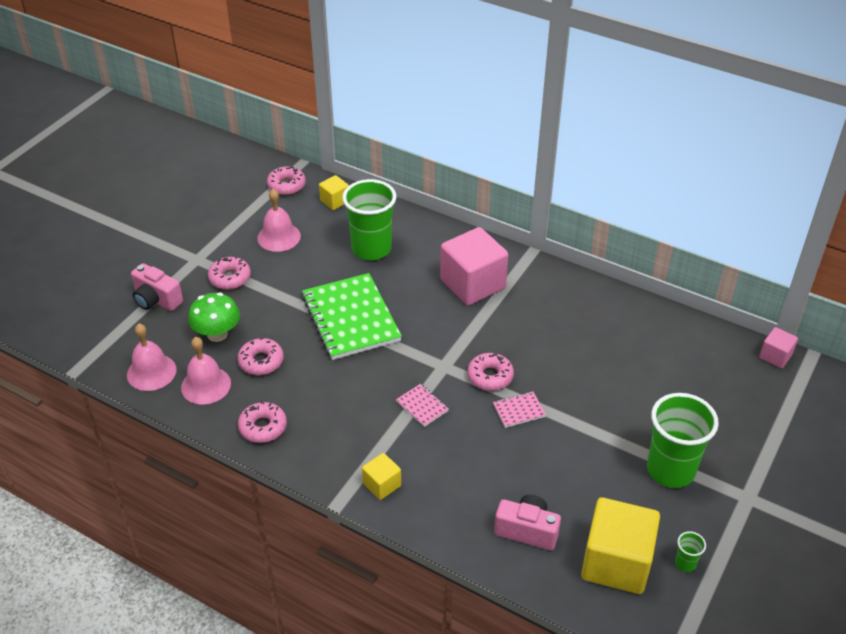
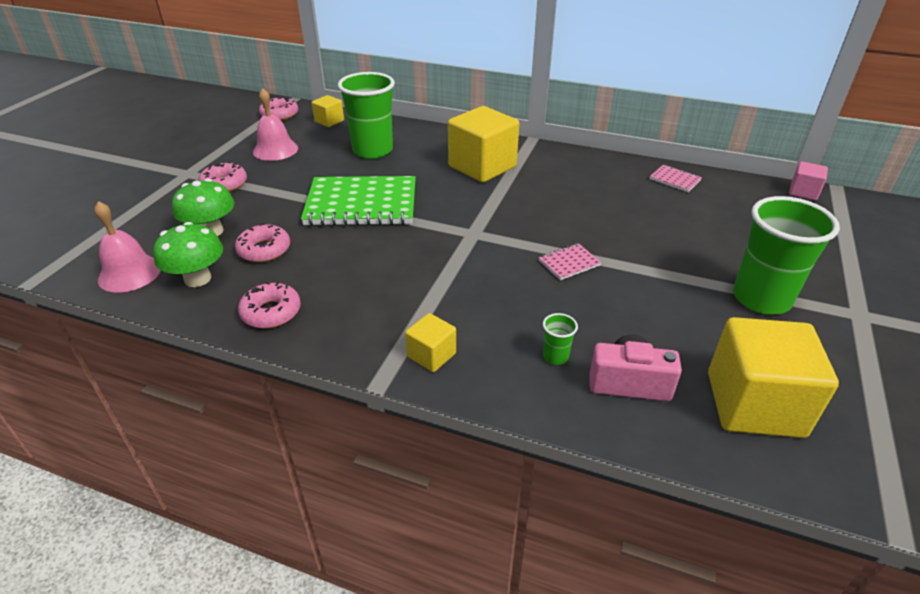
camera: 10 degrees left, 5 degrees down
(156, 300) = (140, 209): pink camera -> none
(206, 385) = (198, 279): pink bell -> green mushroom
(351, 318) = (361, 204): green notebook -> green notebook turned 60 degrees counterclockwise
(422, 406) = (459, 271): pink notebook -> pink notebook (674, 180)
(472, 284) = (482, 167): pink cube -> yellow cube
(490, 376) = (526, 237): pink donut -> none
(685, 563) = (836, 393): green cup -> green cup (555, 356)

